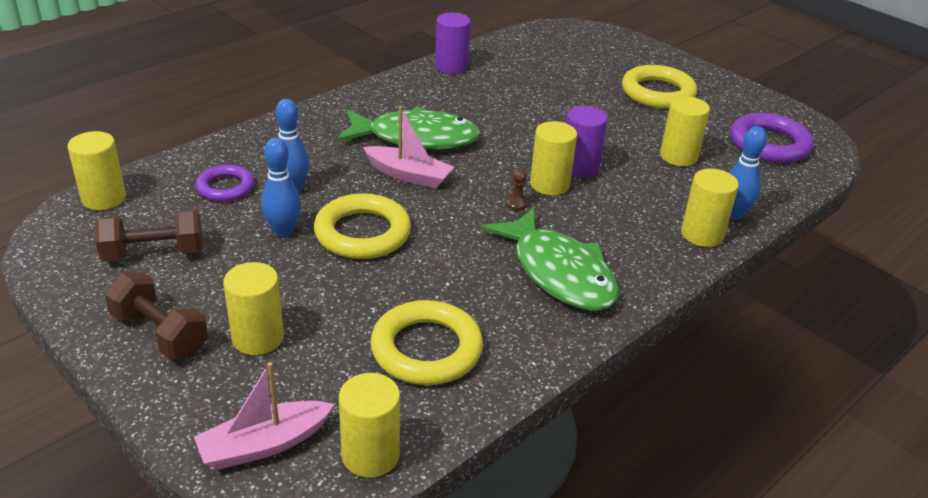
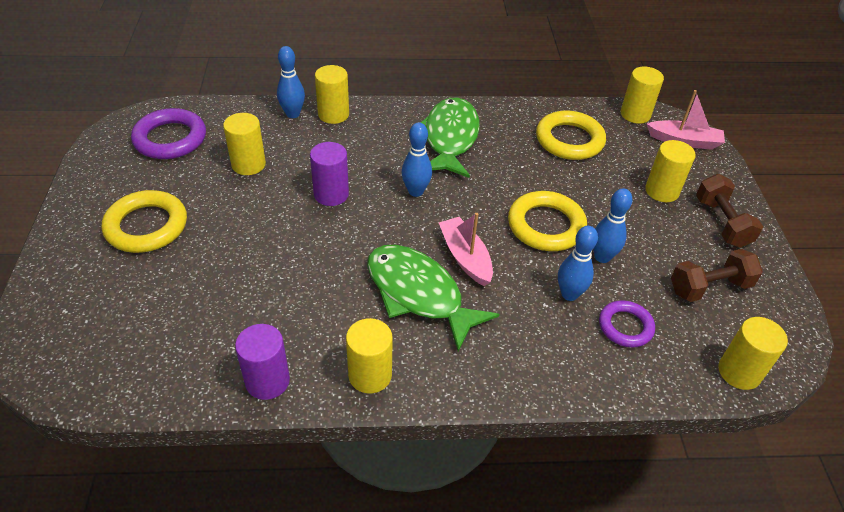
camera: 140 degrees left, 10 degrees up
(154, 253) = (709, 287): brown dumbbell -> brown dumbbell turned 45 degrees counterclockwise
(516, 204) = (416, 191): brown pawn -> blue bowling pin
(549, 184) = (372, 193): yellow cylinder -> yellow cylinder (370, 375)

